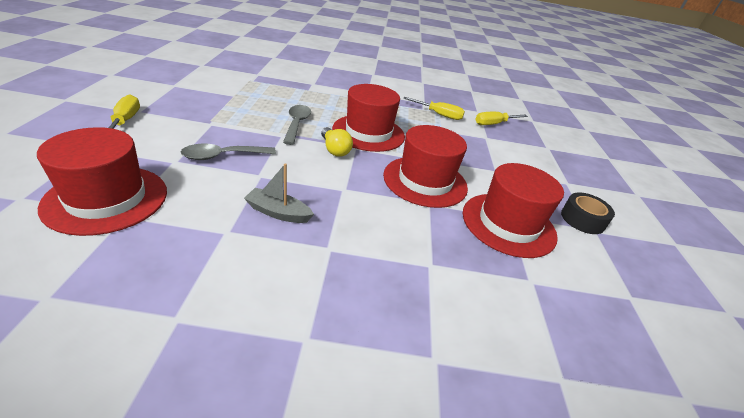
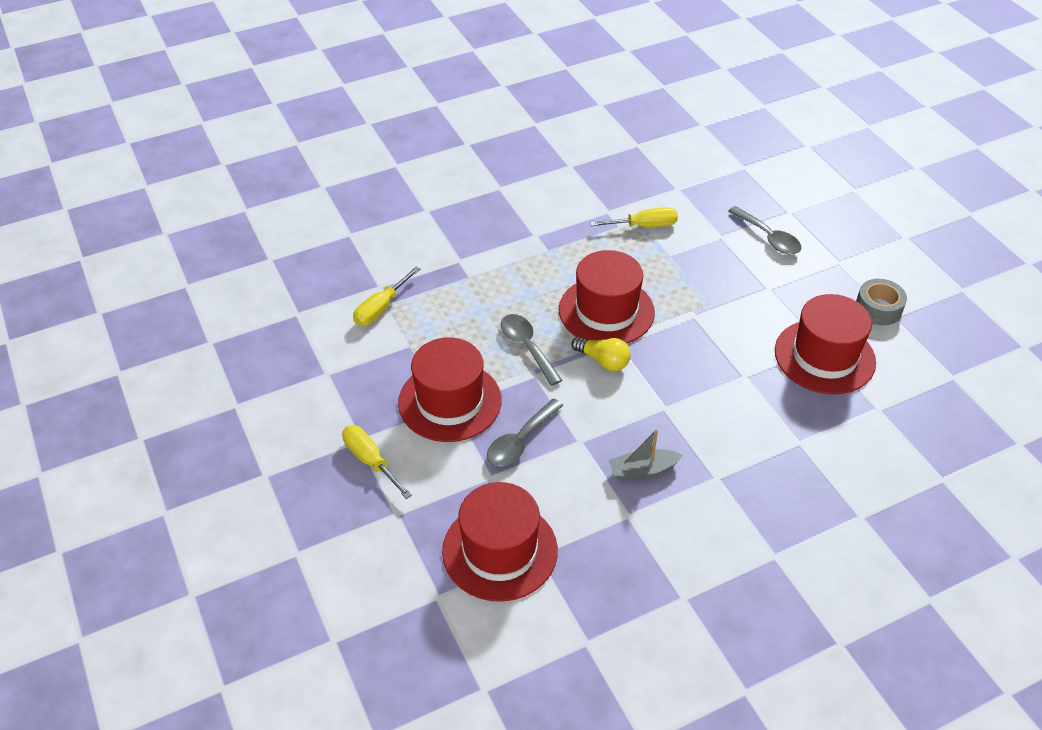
camera: 25 degrees left, 10 degrees up
(425, 181) = (719, 348): red hat -> red hat (450, 401)
(494, 124) = (710, 203): yellow screwdriver -> yellow screwdriver (381, 308)
(521, 151) = (768, 237): none -> grey spoon
(582, 219) = (878, 308): black tape -> grey tape

